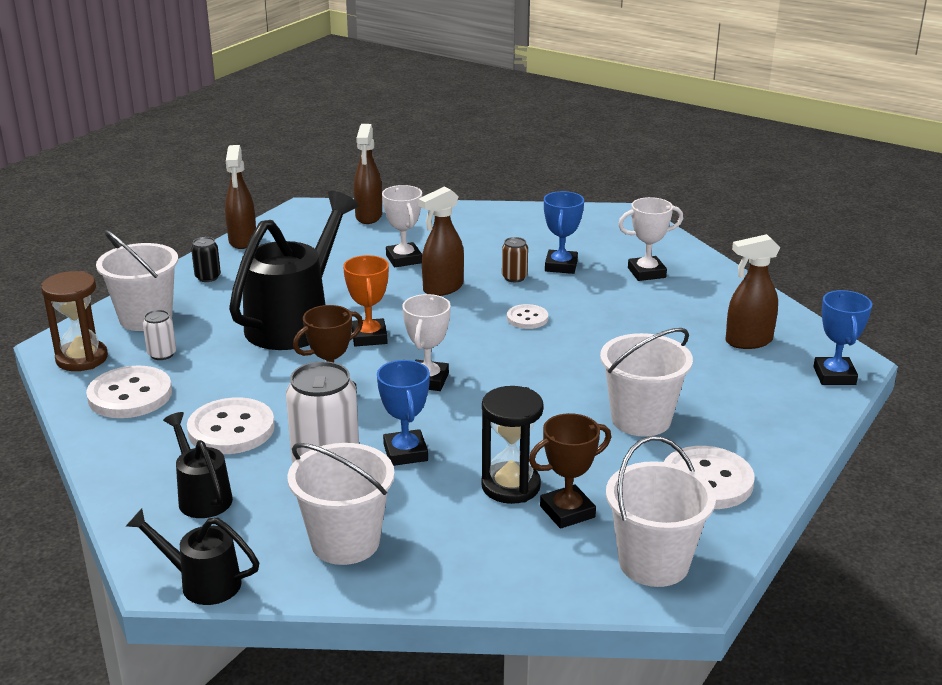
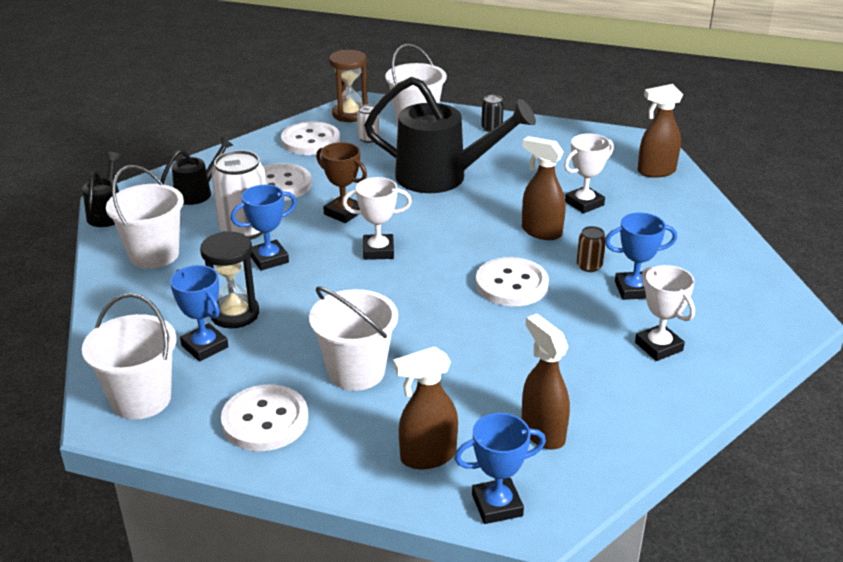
camera: 75 degrees right, 5 degrees up
(242, 241) = (562, 128): brown spray bottle -> brown spray bottle (427, 456)
(369, 337) = (435, 212): orange trophy -> none
(527, 318) = (511, 284): white button -> white button, size x1.78
(567, 512) = (204, 346): brown trophy -> blue trophy

